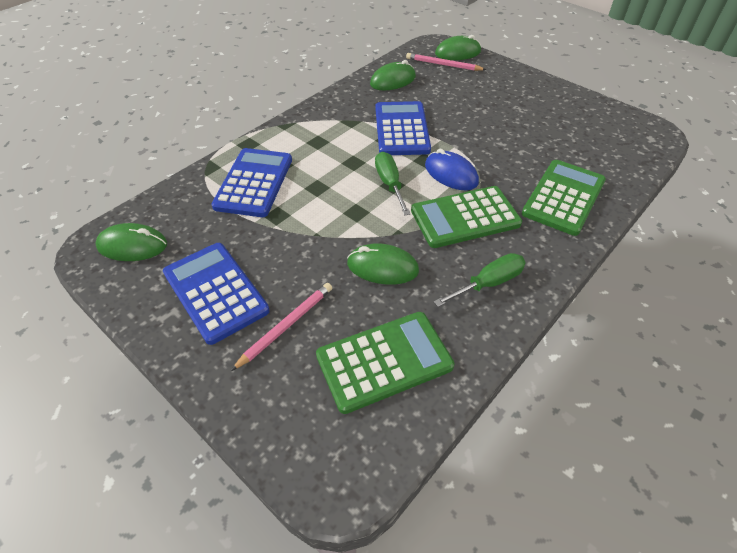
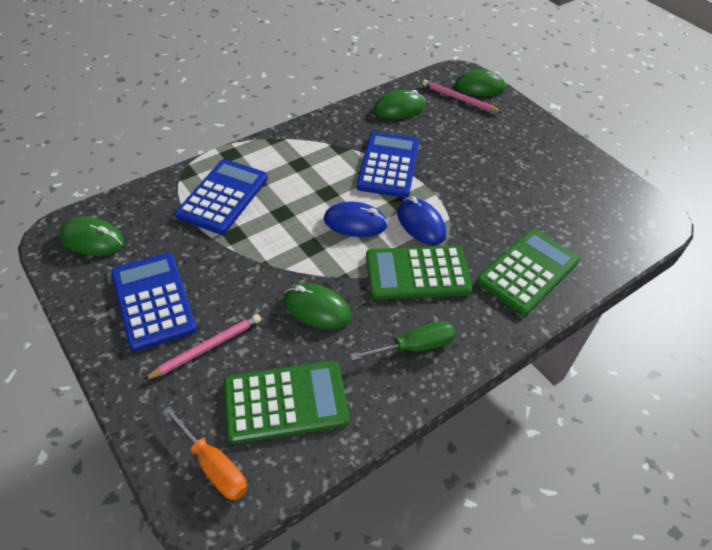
camera: 10 degrees right, 0 degrees up
(333, 441) = (213, 466): none -> orange screwdriver
(390, 184) = (355, 223): green screwdriver -> blue mouse

